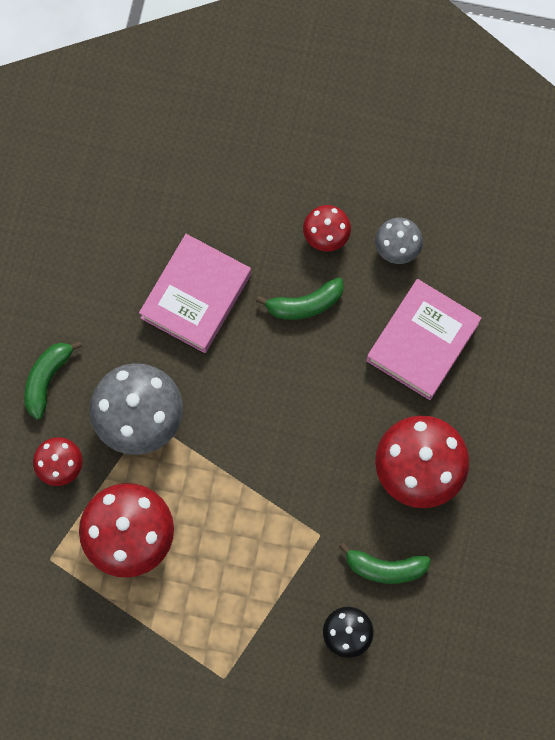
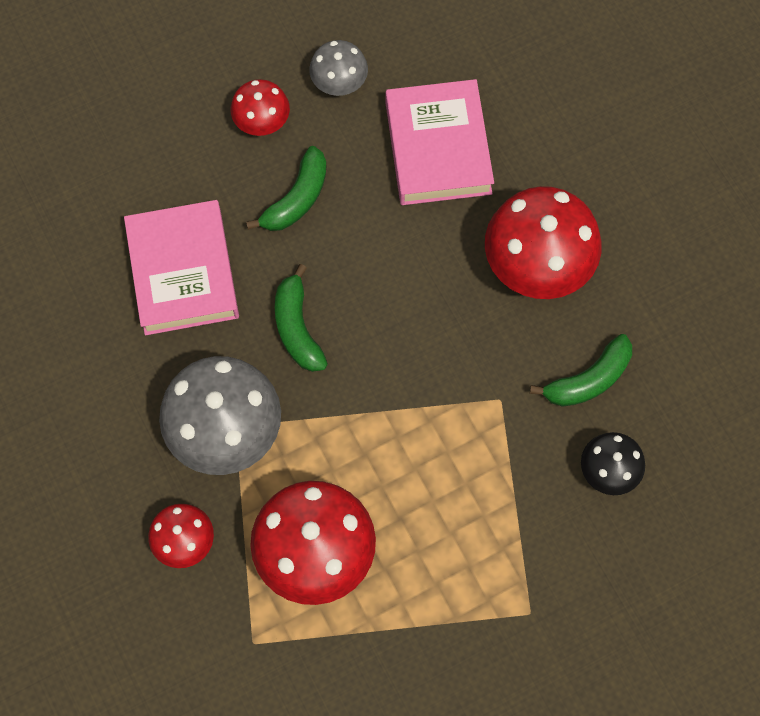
camera: 40 degrees left, 5 degrees down
(47, 379) = (98, 467): green banana -> green banana (297, 327)

